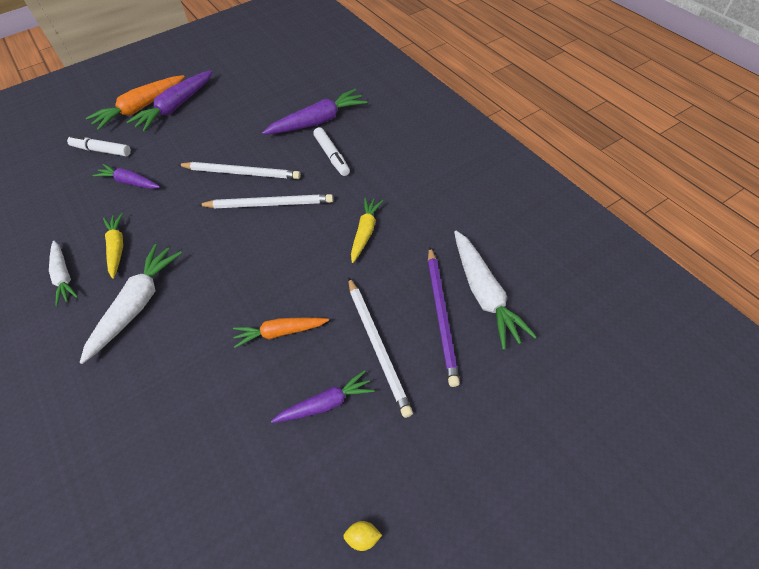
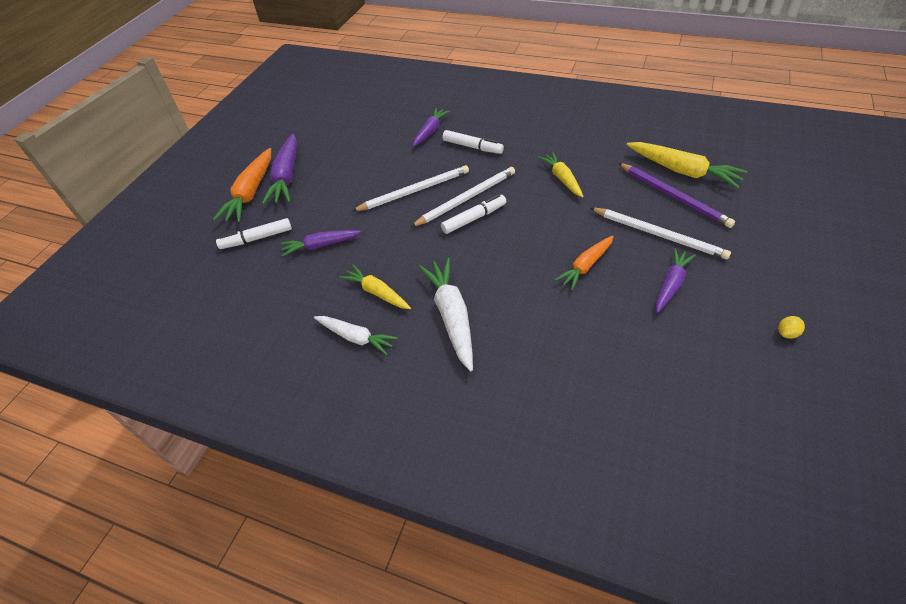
camera: 35 degrees left, 5 degrees down
(253, 227) = (474, 218): none -> white marker
(317, 121) = (430, 131): purple carrot -> purple carrot, size x0.64
(484, 293) = (682, 171): white carrot -> yellow carrot

